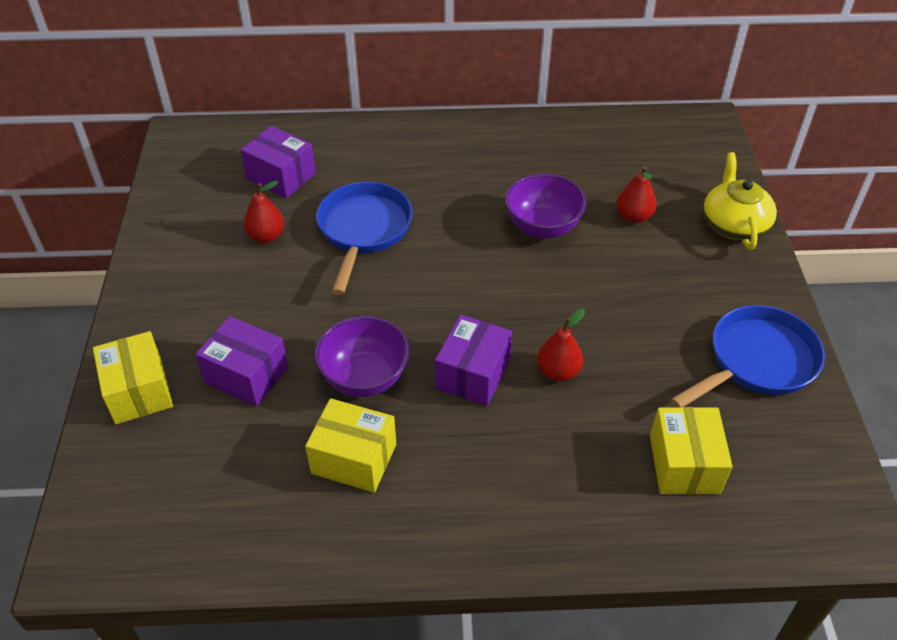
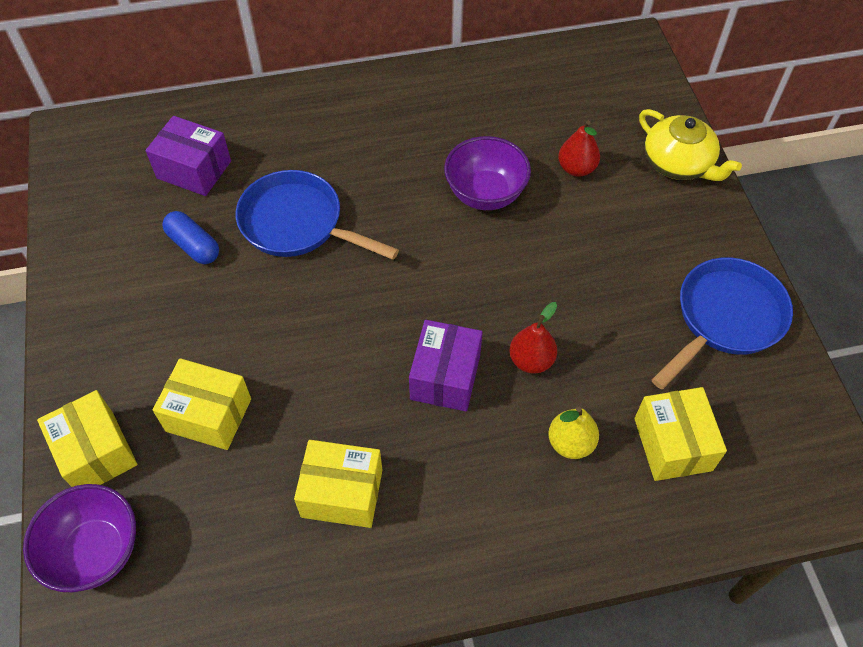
camera: 10 degrees left, 10 degrees up
(247, 375) = (208, 415): purple box -> yellow box
(266, 236) = (194, 245): red pear -> blue capsule
(363, 230) = (297, 223): blue pan -> blue pan turned 60 degrees counterclockwise
(364, 378) = (334, 398): purple bowl -> purple bowl (96, 551)
(582, 448) = (570, 443): none -> yellow pear
(734, 224) = (678, 163): yellow teapot -> yellow teapot turned 150 degrees clockwise

